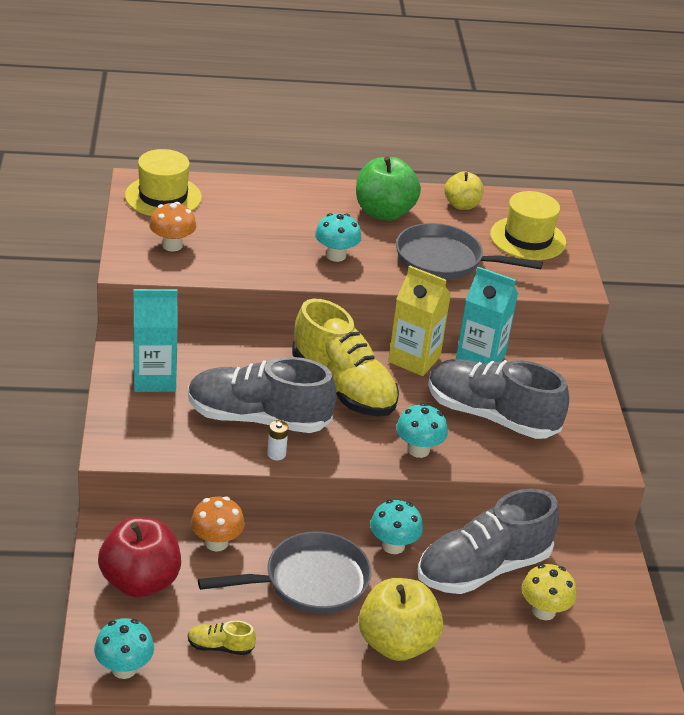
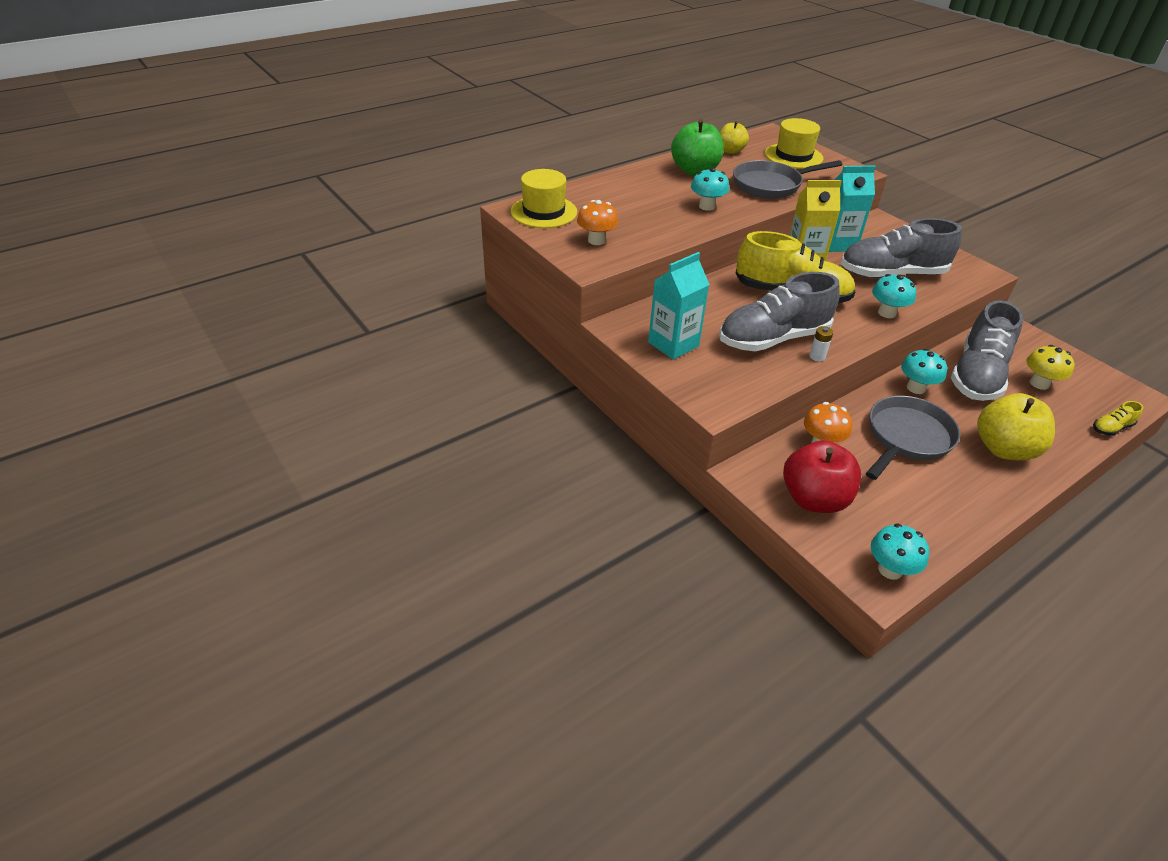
camera: 30 degrees left, 5 degrees up
(220, 646) = (921, 514): yellow shoe -> yellow shoe (1111, 428)

